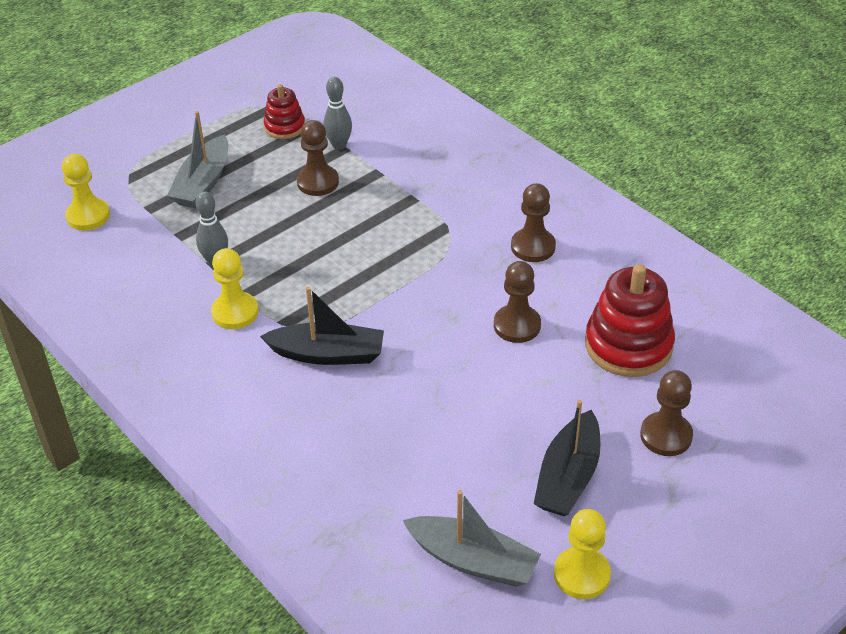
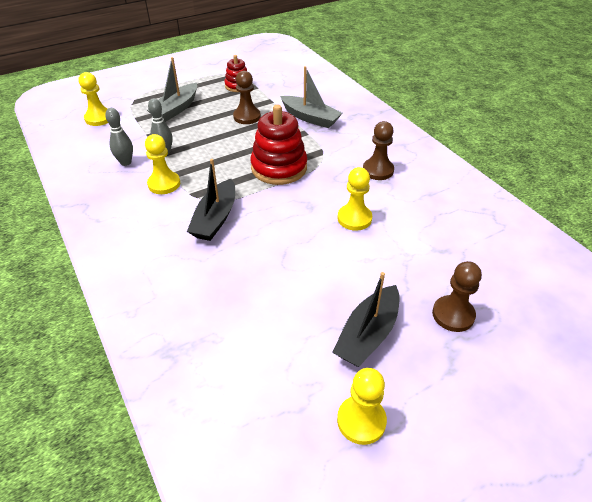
camera: 10 degrees right, 0 degrees up
(328, 354) = (215, 218): black boat -> black boat turned 90 degrees clockwise
(339, 145) = (267, 99): grey bowling pin -> grey bowling pin (126, 162)
(473, 560) = (273, 391): grey boat -> grey boat (310, 118)
(517, 325) = (354, 218): brown pawn -> yellow pawn
(628, 345) = (434, 243): red stacking toy -> red stacking toy (279, 168)

